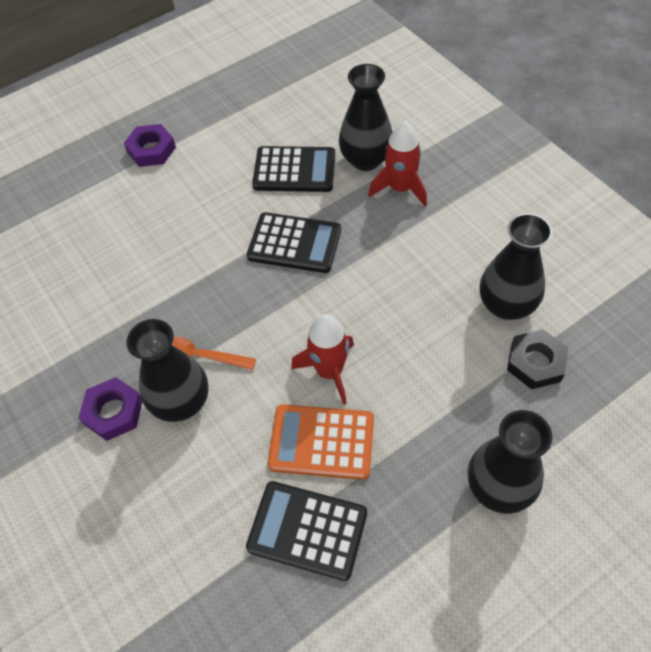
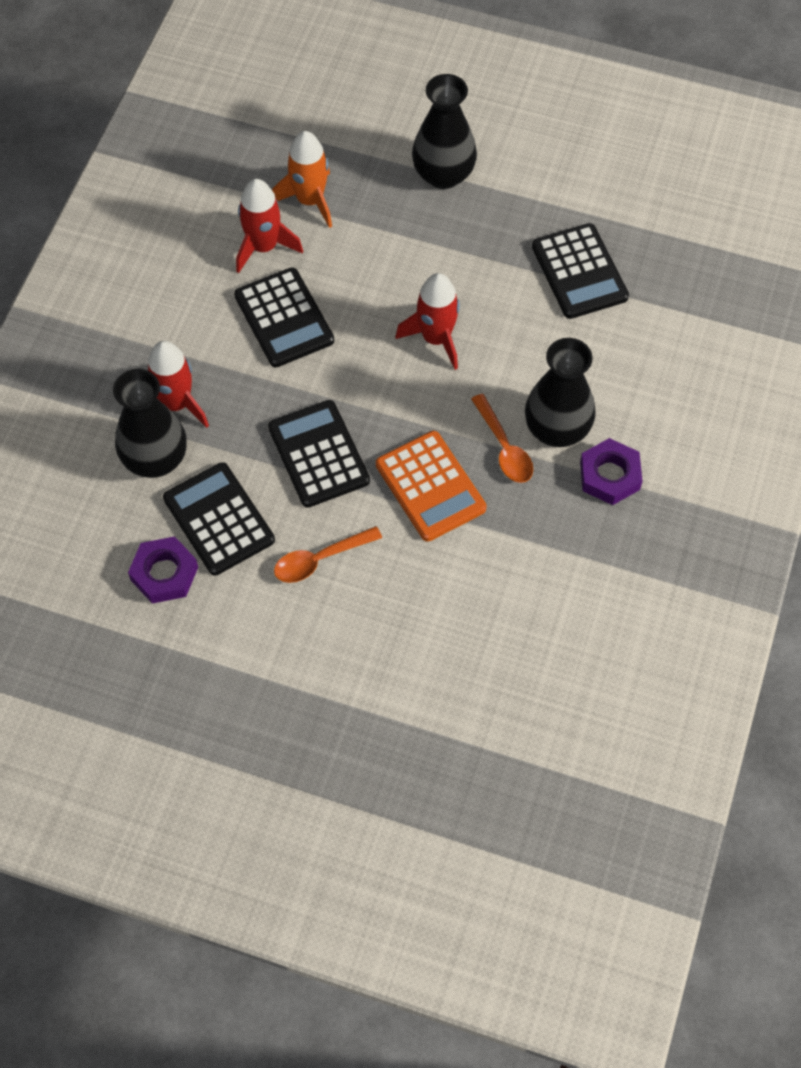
camera: 130 degrees left, 5 degrees up
(151, 150) = (292, 696): purple nut -> purple nut (164, 573)
(220, 205) = (320, 559): none -> orange spoon
(321, 442) = (504, 305): orange calculator -> orange calculator (430, 486)
(426, 283) = (284, 318): none -> black calculator
(506, 305) = (263, 247): black vase -> red rocket
(535, 363) = (310, 200): black nut -> orange rocket

